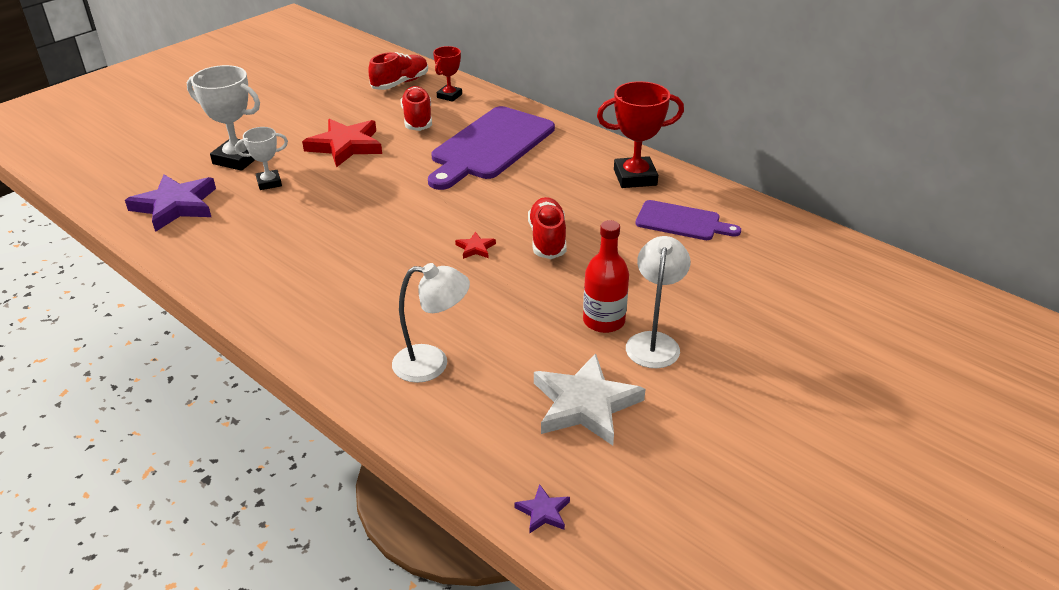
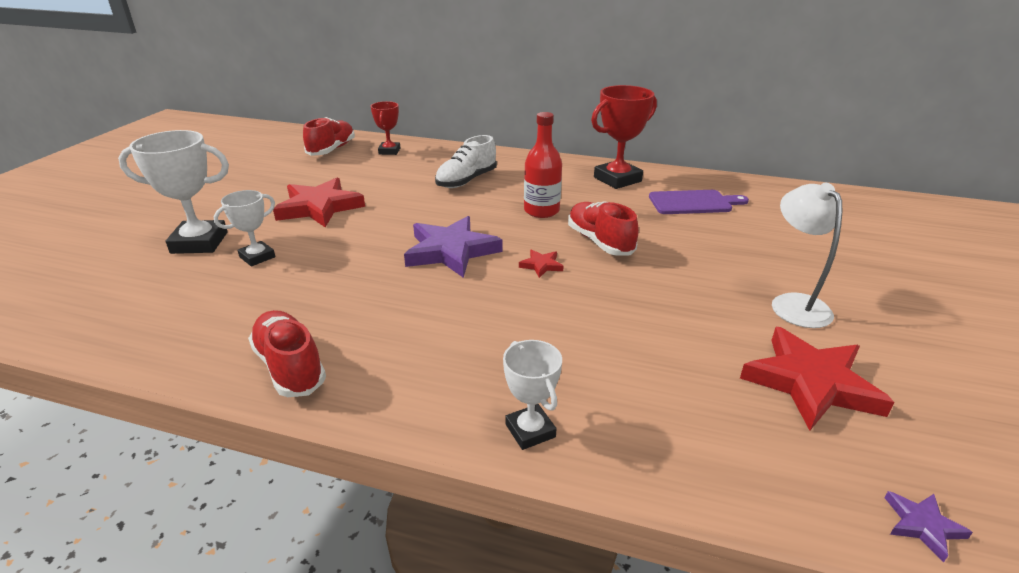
camera: 25 degrees left, 5 degrees down
(175, 206) = (148, 307): purple star -> purple star (451, 251)
(349, 368) = (530, 431): none -> white trophy
(417, 119) = (375, 173): red shoe -> red shoe (290, 367)
(432, 364) = (617, 392): white lamp -> none
(490, 146) = (466, 180): purple cutting board -> white shoe
(585, 404) = (811, 383): white star -> red star
(604, 321) = (730, 298): red bottle -> red bottle (541, 211)

